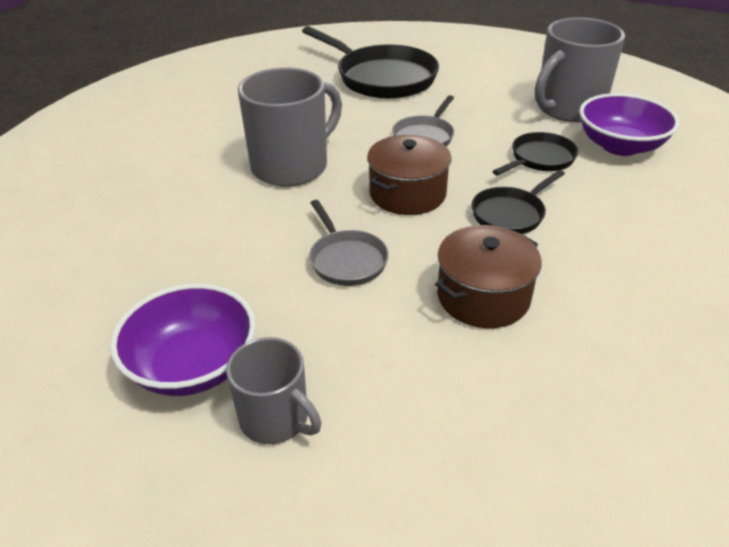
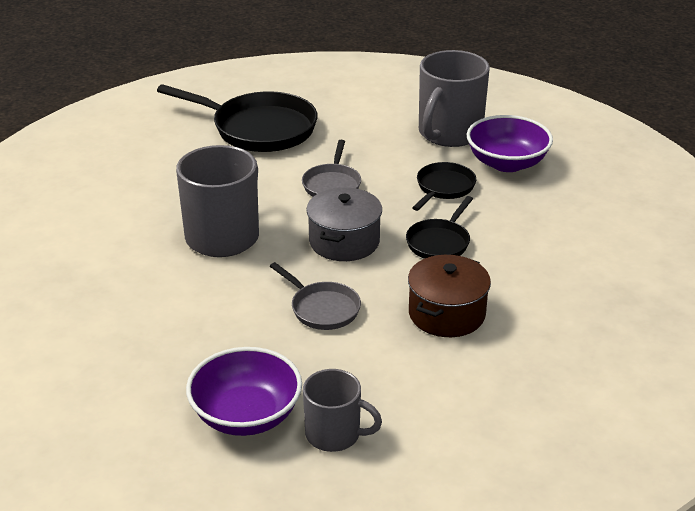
camera: 20 degrees left, 5 degrees down
(407, 194) = (344, 241): brown pot -> grey pot

